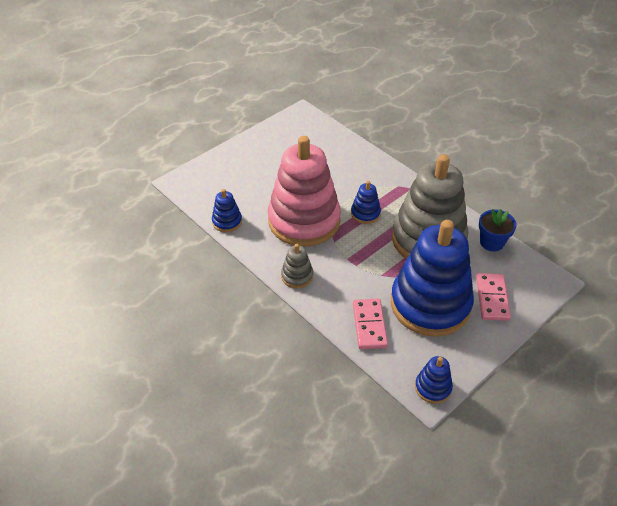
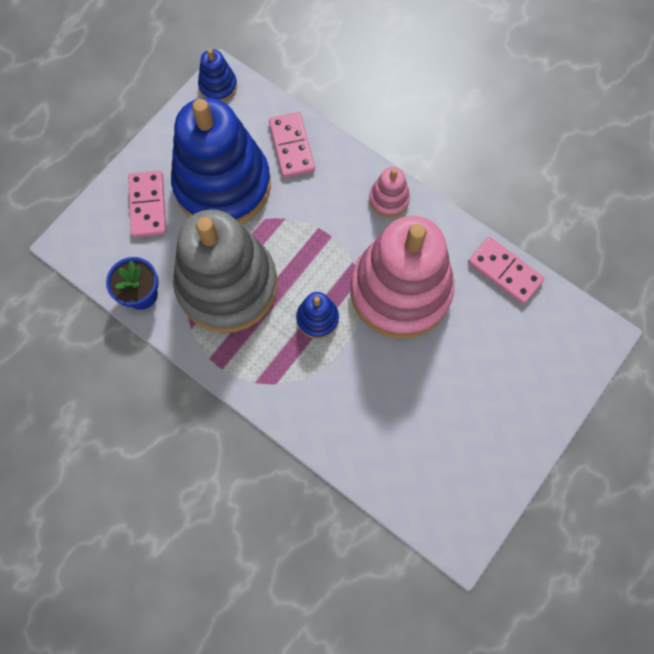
camera: 170 degrees right, 25 degrees up
(227, 221) = (504, 272): blue stacking toy -> pink domino
(297, 276) = (389, 199): grey stacking toy -> pink stacking toy

